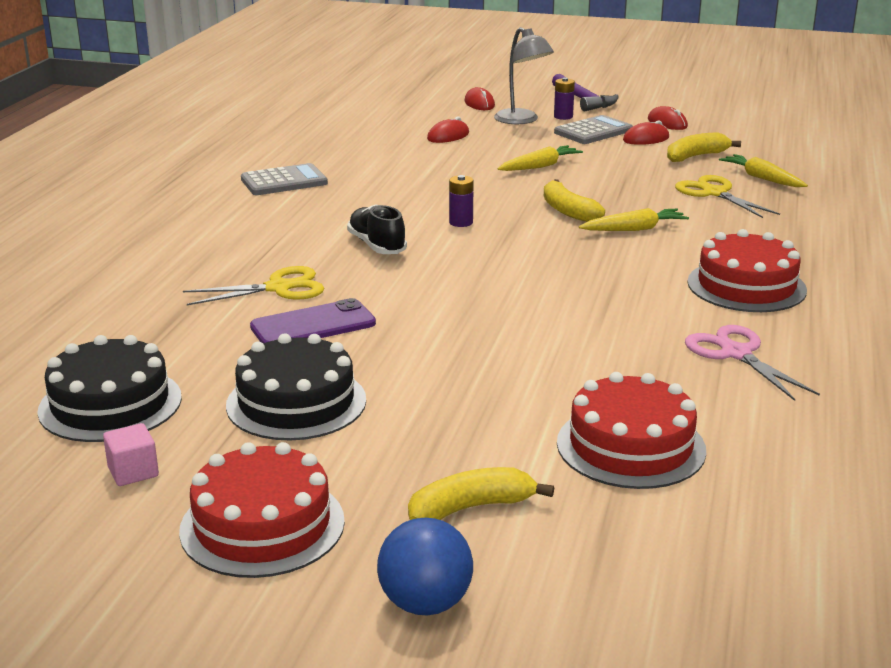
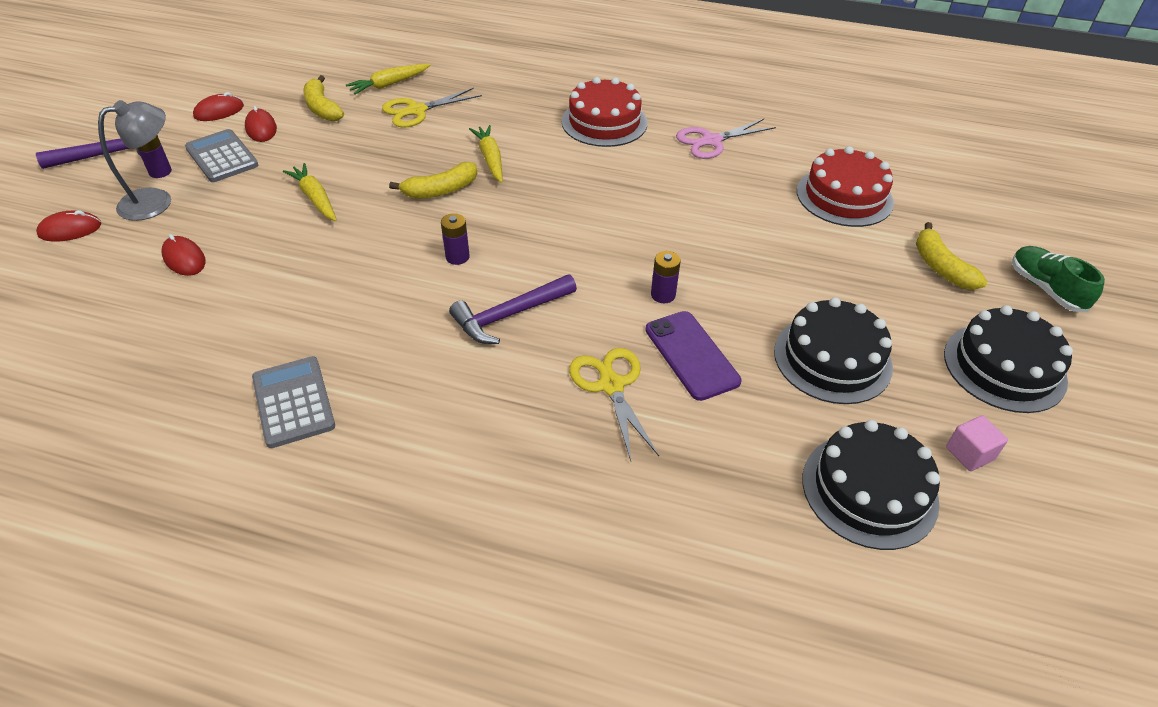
camera: 90 degrees left, 20 degrees up
(262, 525) = (1004, 367): red cake -> black cake
(377, 245) = (509, 315): black shoe -> purple hammer
(406, 314) = (663, 295): none -> purple battery
(425, 603) = (1045, 288): blue ball -> green shoe

